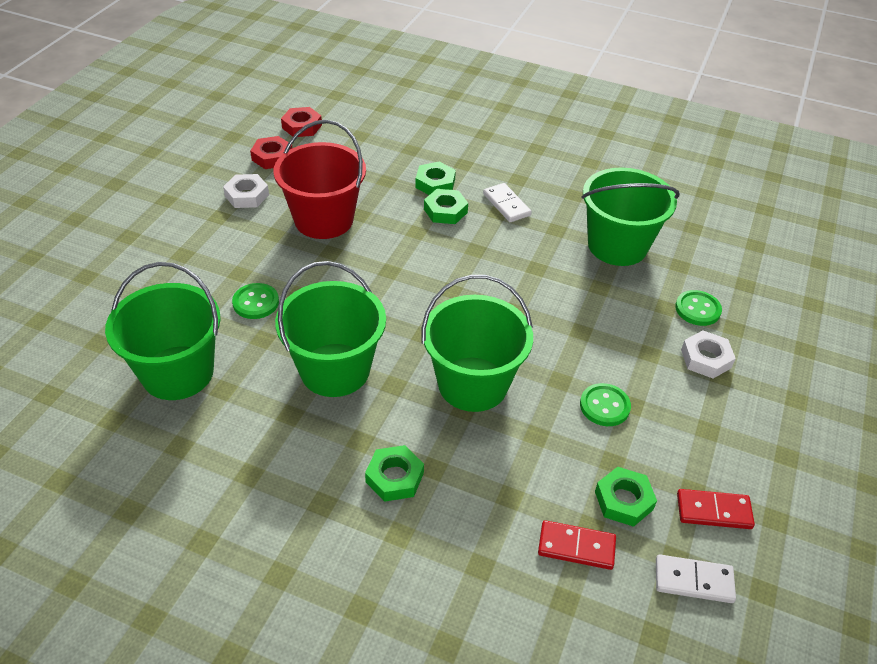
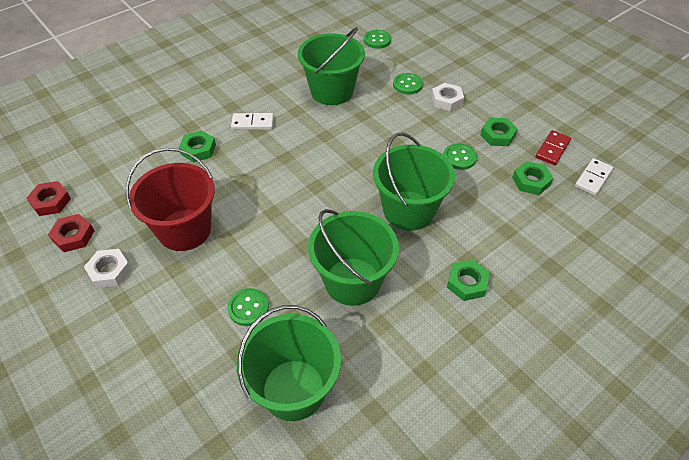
camera: 60 degrees left, 5 degrees up
(445, 211) = (233, 156): green nut -> green nut (497, 135)
(576, 547) = (555, 216): red domino -> none
(757, 251) = (377, 40): none -> green button

